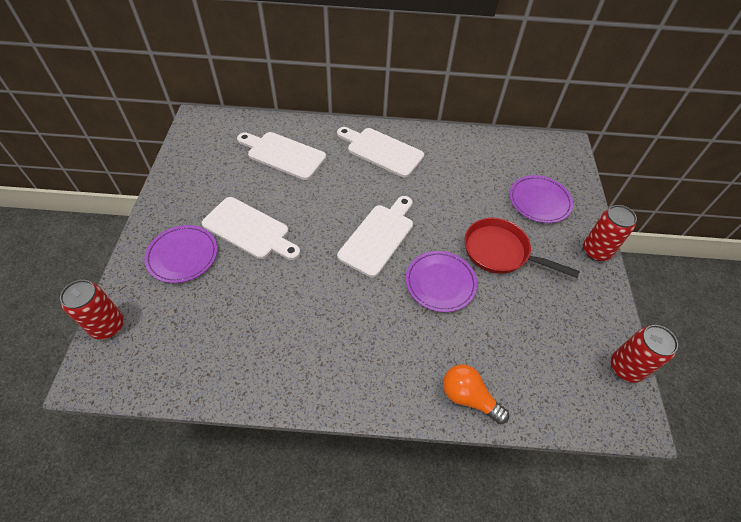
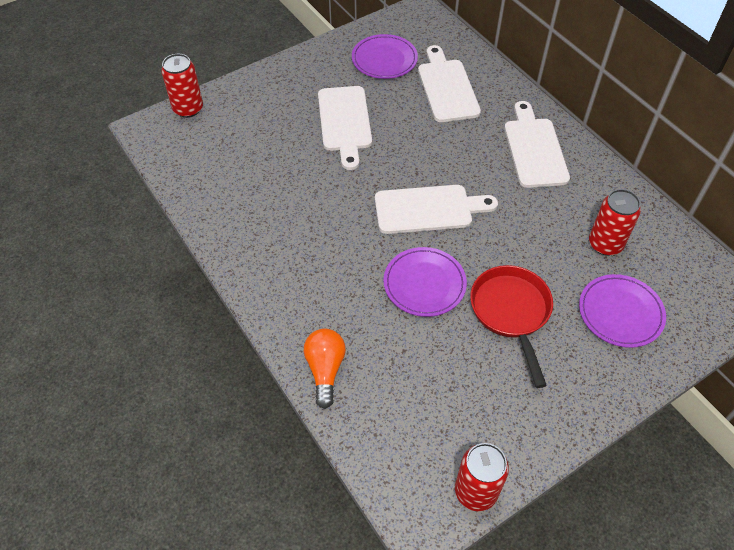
camera: 55 degrees right, 0 degrees up
(182, 256) = (281, 103): purple plate -> purple plate (384, 59)
(596, 251) = (606, 399): red can -> red can (605, 244)

